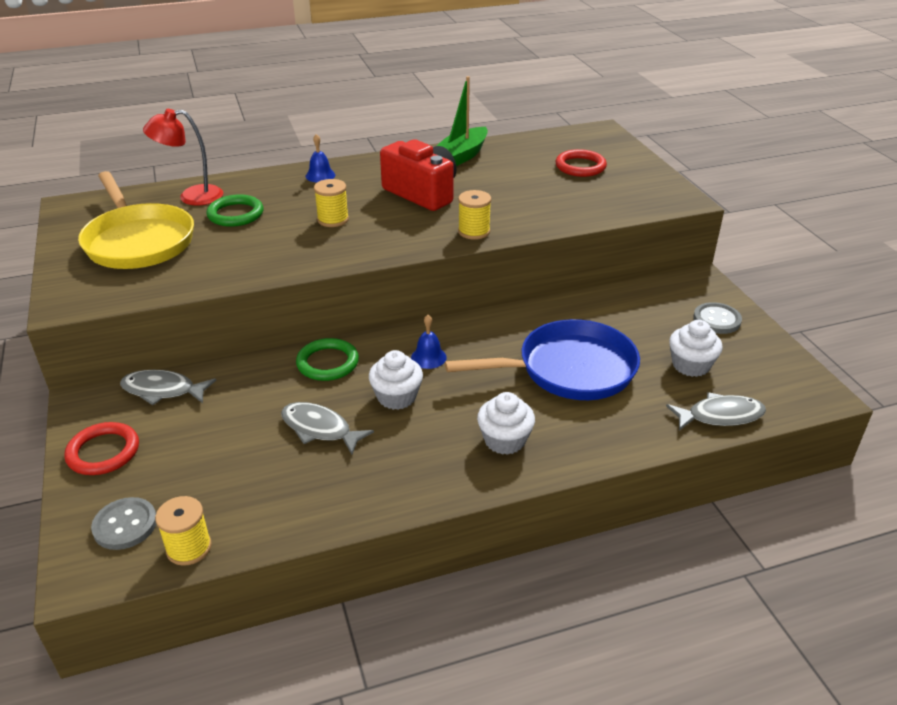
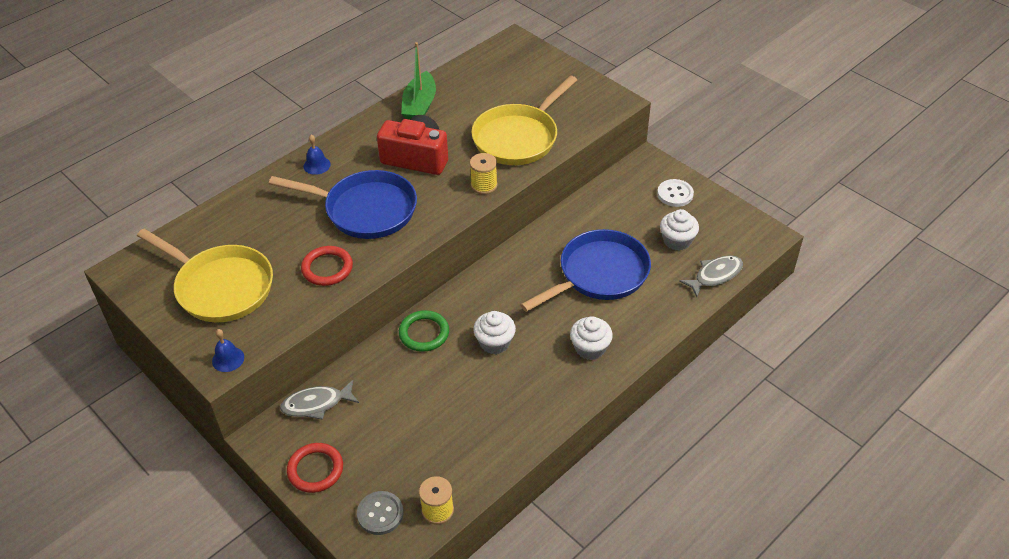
camera: 25 degrees left, 10 degrees up
(192, 197) = (224, 225): red lamp -> none
(235, 214) = (279, 231): green ring -> none
(319, 429) = (459, 389): grey fish -> none
(333, 219) = (365, 210): yellow spool -> blue pan
(428, 357) = (495, 300): blue bell -> blue bell (228, 359)
(545, 203) = (519, 137): none -> yellow pan
(580, 166) = (522, 88): red ring -> red ring (327, 268)
(716, 320) = (675, 194): grey button -> white button

